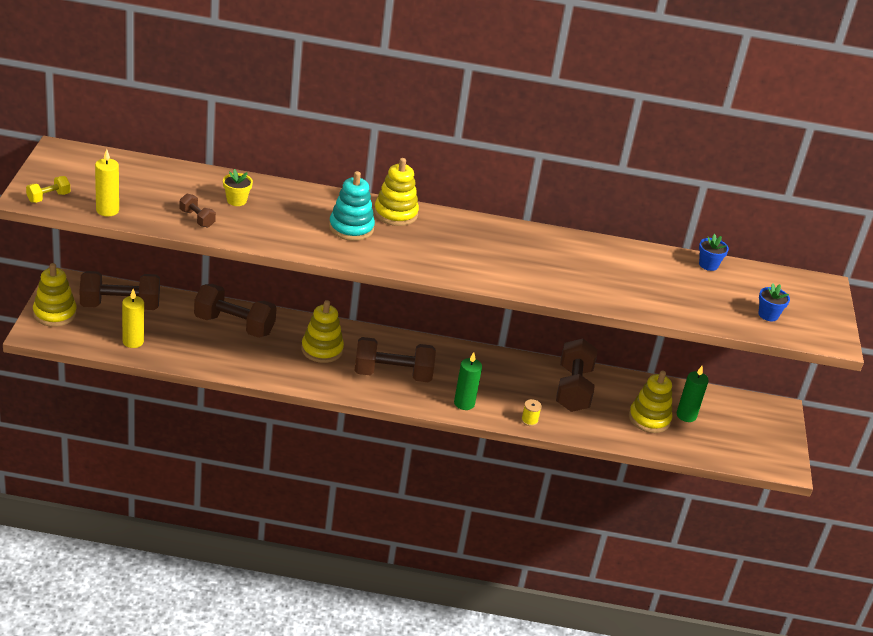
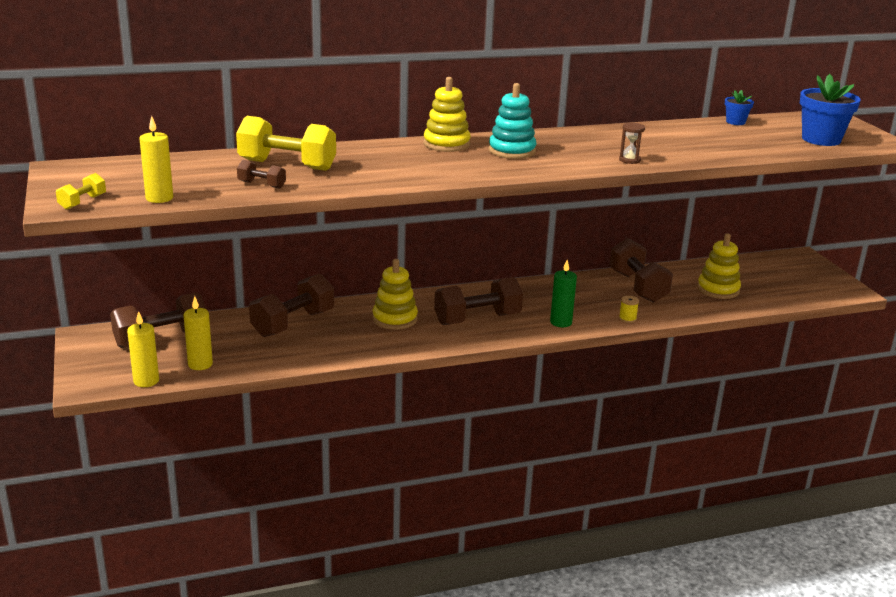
camera: 20 degrees left, 10 degrees down
(55, 314) = (94, 364): yellow stacking toy -> none
(82, 343) = (146, 381): none -> yellow candle
(234, 325) = (293, 323): brown dumbbell -> brown dumbbell turned 45 degrees counterclockwise
(236, 200) = (287, 165): yellow flower pot -> yellow dumbbell
(351, 228) = (419, 161): turquoise stacking toy -> turquoise stacking toy (512, 151)
(542, 285) = (629, 160): none -> brown hourglass
(686, 415) = (742, 279): green candle -> none
(768, 315) = (821, 139): blue flower pot -> blue flower pot, size x1.93

